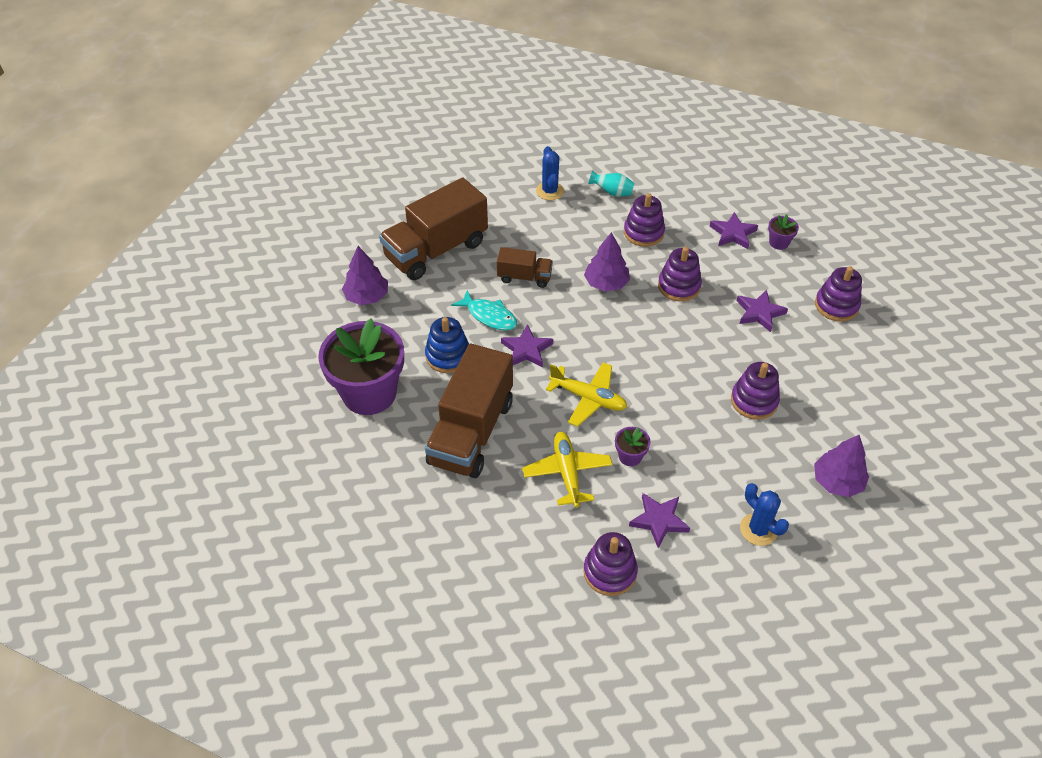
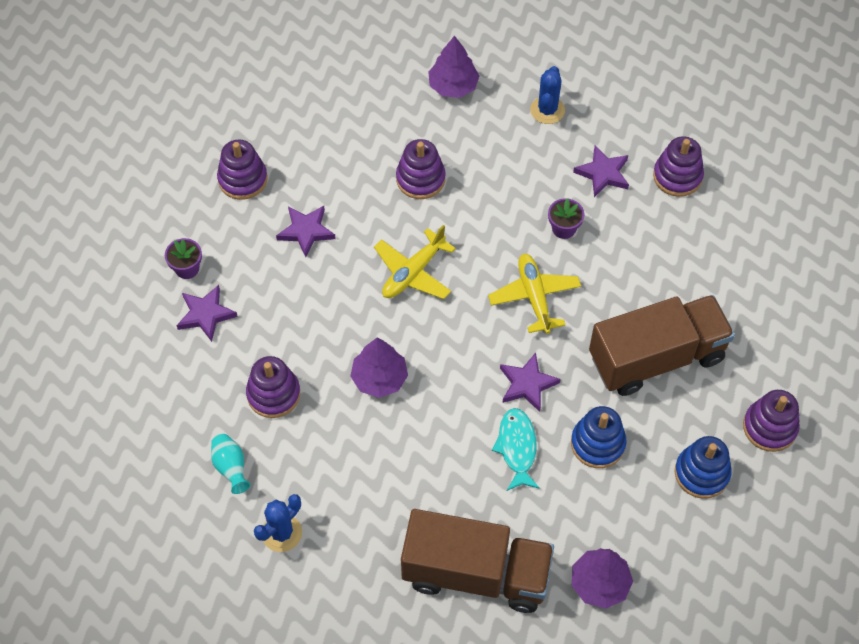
camera: 130 degrees left, 10 degrees up
(369, 393) = (701, 473): purple flower pot -> blue stacking toy
(524, 277) = (437, 457): brown truck -> none
(567, 473) = (623, 260): yellow plane -> yellow plane (413, 272)
(679, 286) = (327, 315): purple stacking toy -> purple stacking toy (769, 427)

